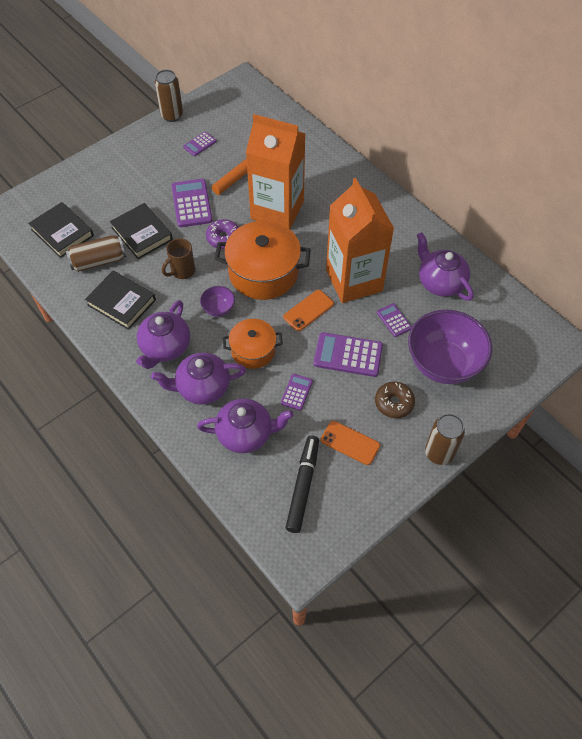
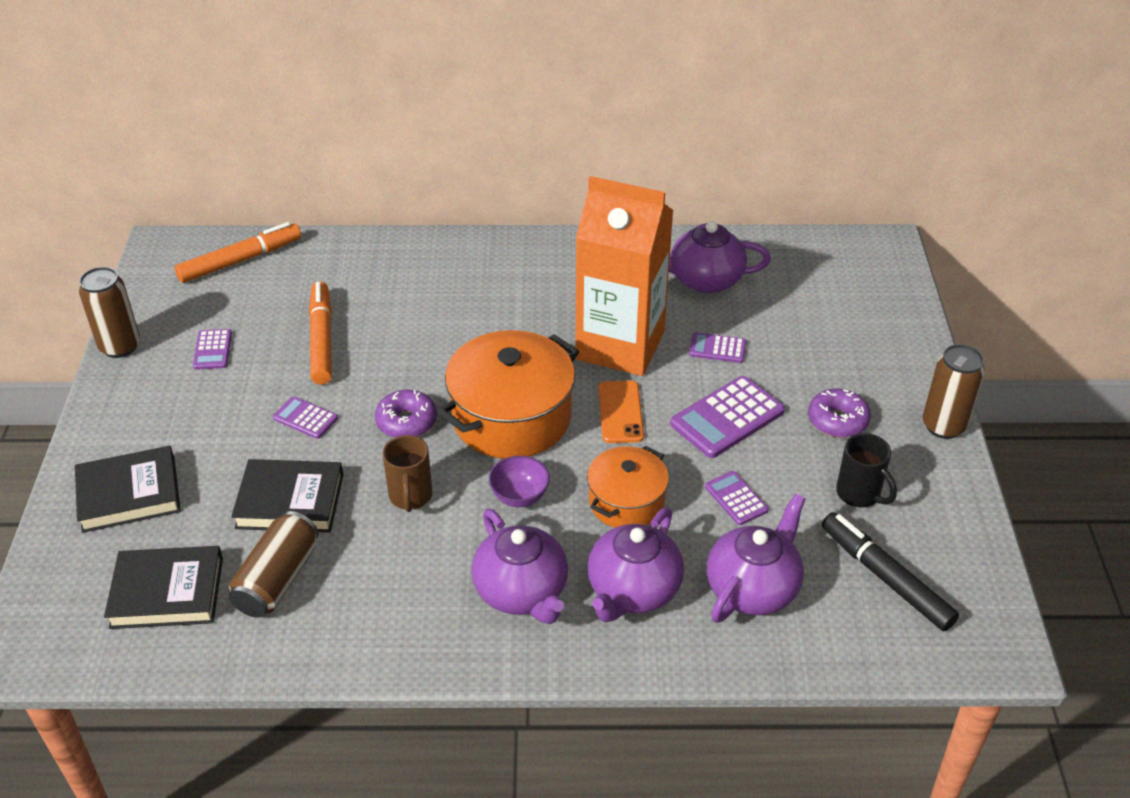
camera: 50 degrees left, 15 degrees down
(121, 302) = (386, 596): black book -> black book (129, 494)
(192, 203) = (305, 418): purple calculator -> purple calculator, size x0.55
(262, 110) = (240, 260): none -> orange marker
(277, 210) = (425, 345): orange carton -> none
(350, 443) = (859, 494): orange phone -> black mug
(394, 403) = (837, 420): brown donut -> purple donut
(443, 363) = (822, 347): purple bowl -> none

